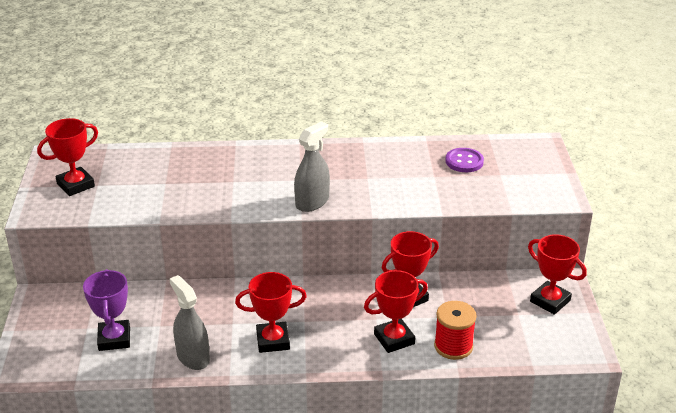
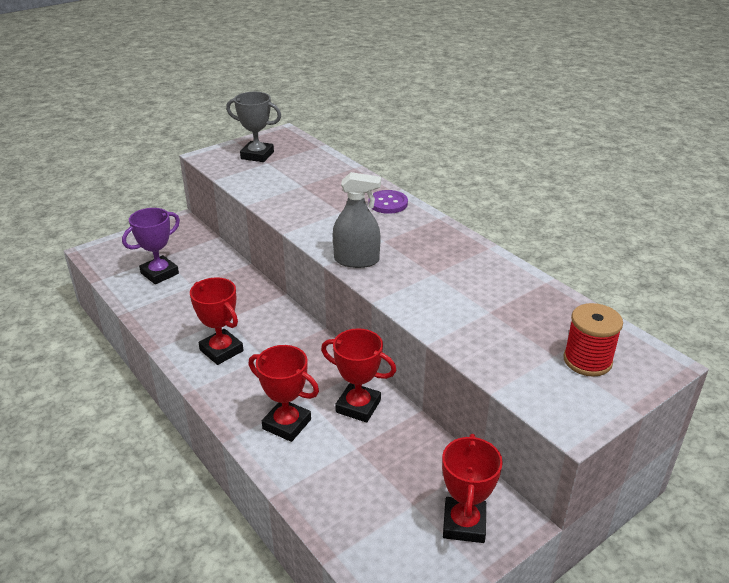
camera: 55 degrees right, 0 degrees up
(75, 185) = (257, 155): red trophy -> grey trophy
(193, 357) = (167, 319): grey spray bottle -> none
(453, 346) = (312, 473): red spool -> red spool (587, 361)
(464, 161) = (542, 320): purple button -> purple button (388, 203)

